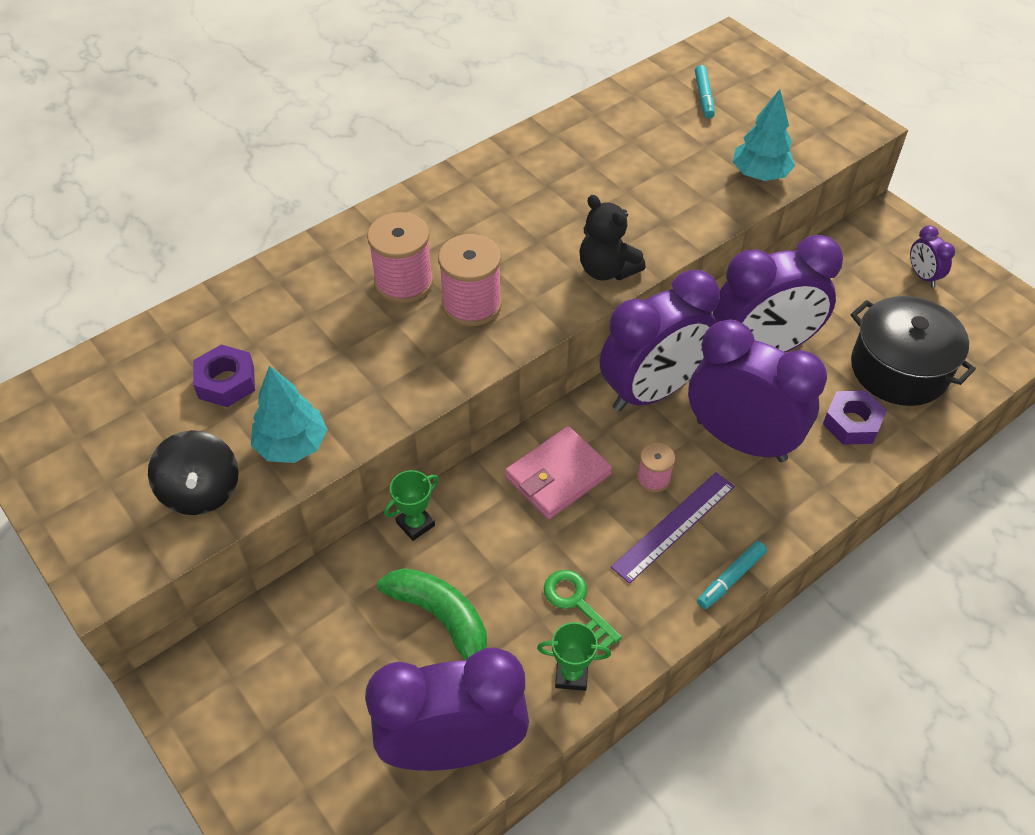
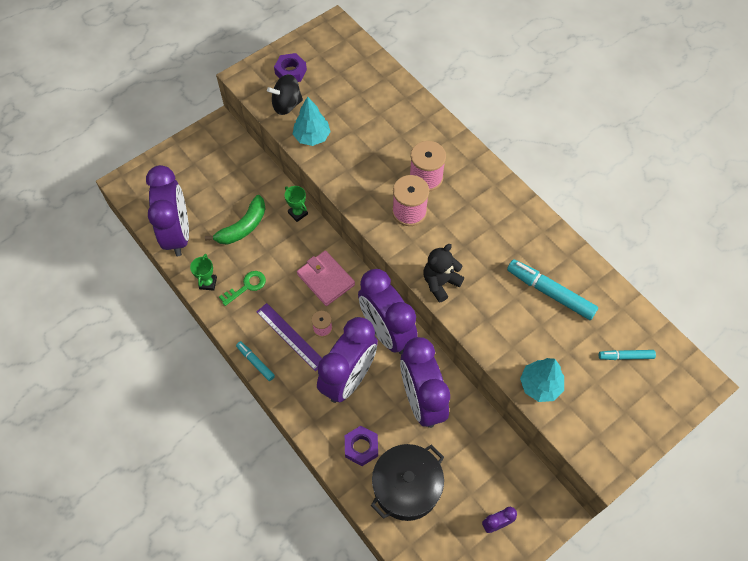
camera: 90 degrees right, 10 degrees up
(226, 382) = (353, 106): purple nut -> purple nut (291, 72)
(615, 156) = (550, 293): none -> turquoise marker

